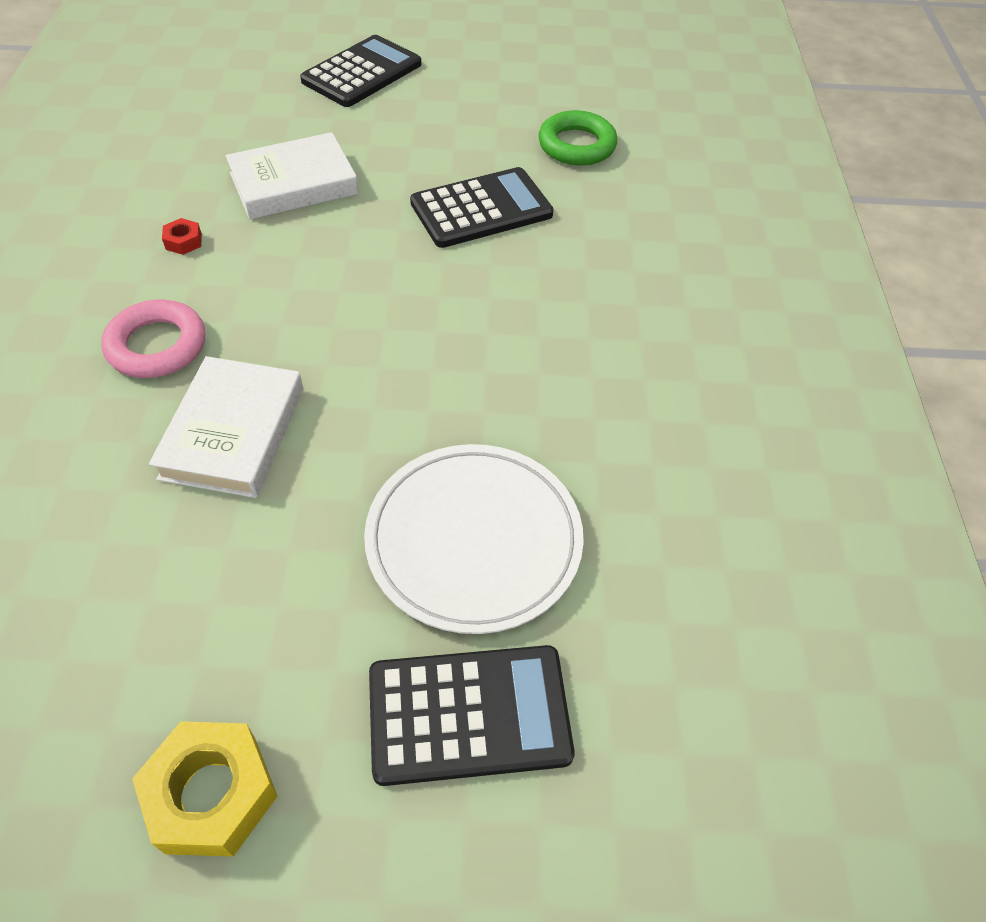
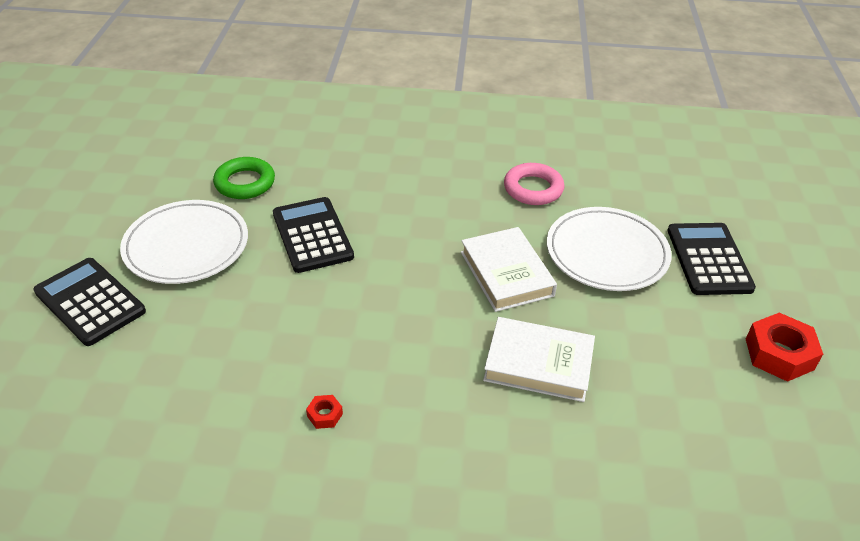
camera: 85 degrees left, 10 degrees down
(157, 345) = (453, 418): pink ring -> pink ring (533, 189)
(211, 794) = (779, 354): yellow nut -> red nut
(293, 183) = (256, 344): white book -> white book (506, 274)
(452, 118) = (186, 246): none -> white plate

